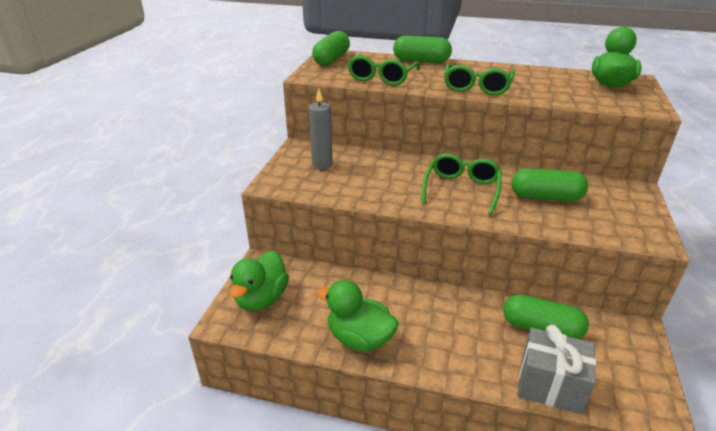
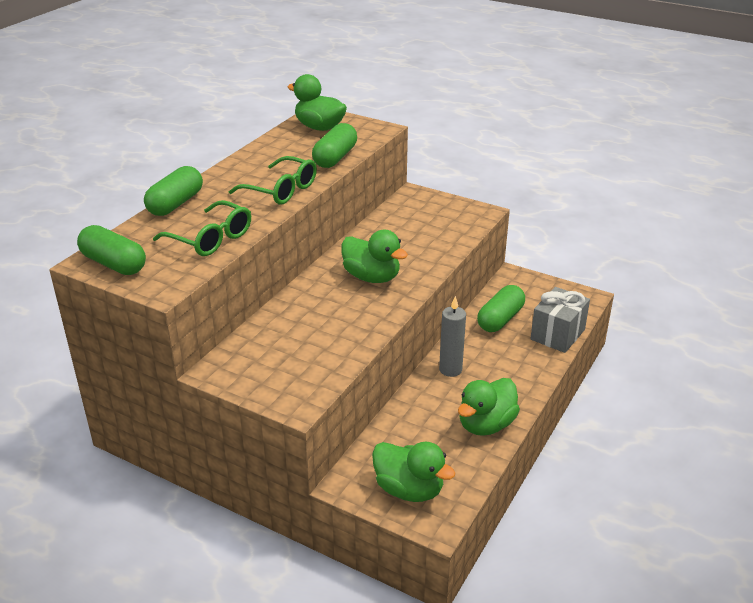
camera: 75 degrees left, 0 degrees up
(322, 164) = (271, 358): grey candle -> grey candle (450, 369)
(461, 189) = (372, 277): green glasses -> green duck
(545, 197) = (406, 238): green capsule -> green capsule (335, 158)

